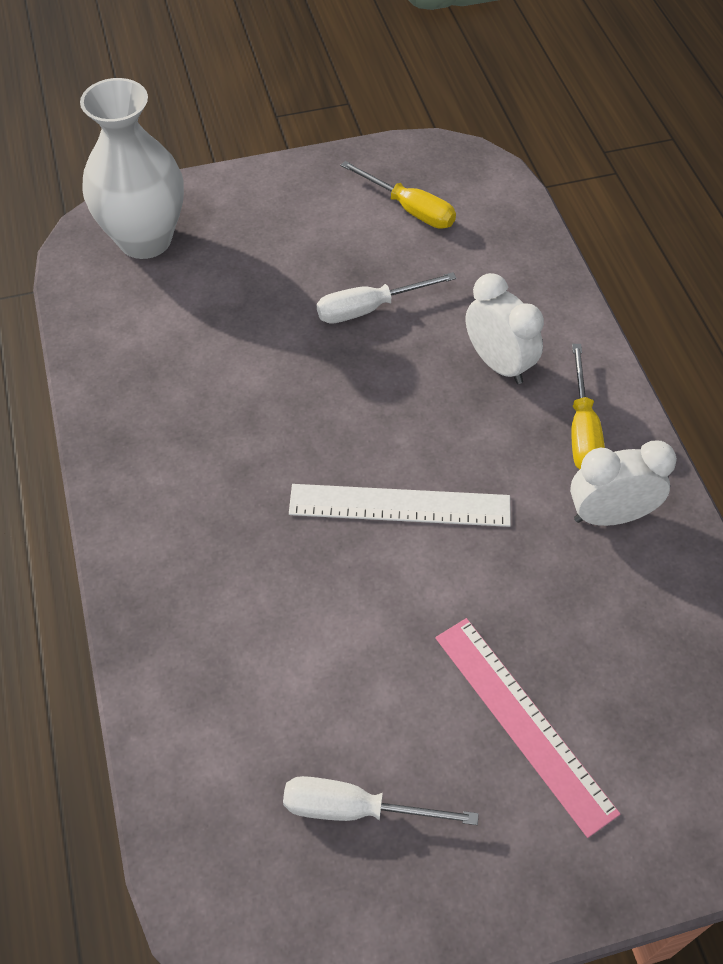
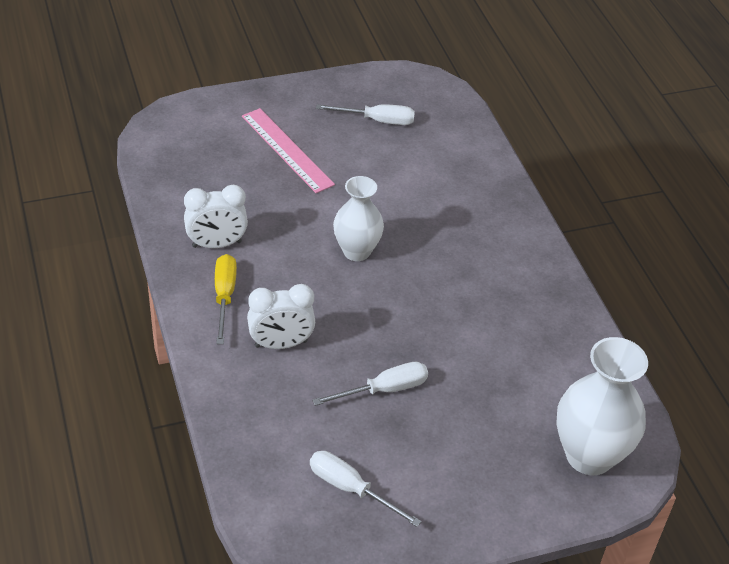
camera: 175 degrees right, 10 degrees down
(399, 506) = (356, 251): white ruler -> white vase
(410, 209) = (351, 489): yellow screwdriver -> white screwdriver
(498, 364) = (281, 344): white clock -> white clock turned 60 degrees counterclockwise

